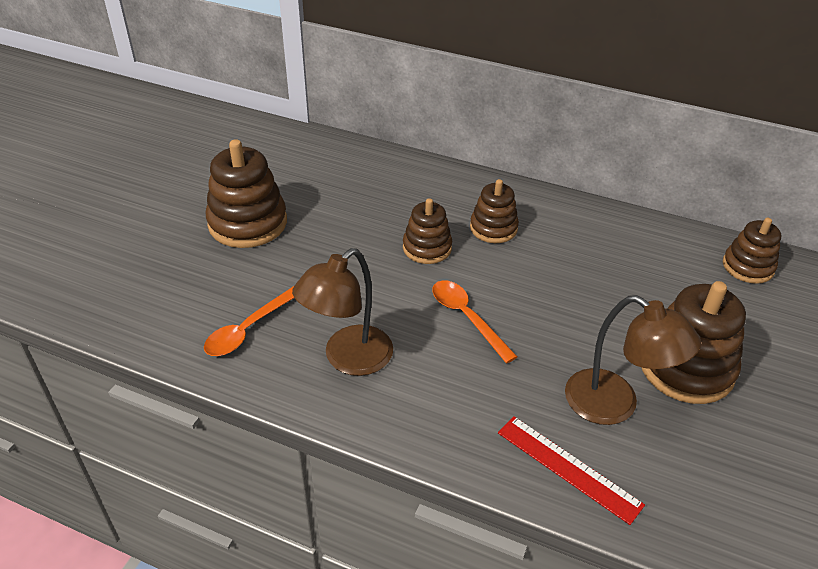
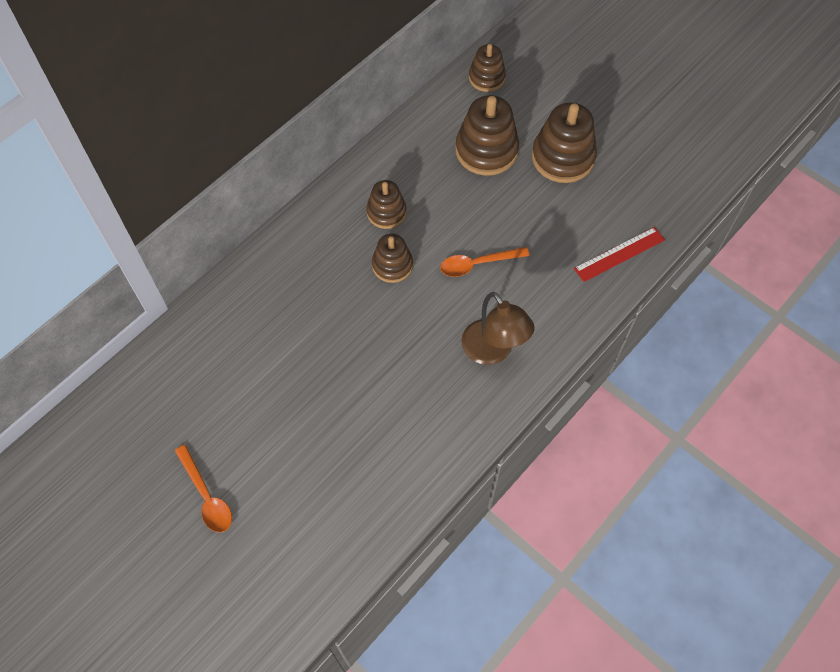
camera: 70 degrees left, 20 degrees up
(248, 223) = (307, 390): brown stacking toy -> brown stacking toy (486, 150)
(249, 329) = (440, 412): orange spoon -> orange spoon (206, 496)
(614, 405) = (580, 210): brown lamp -> none

